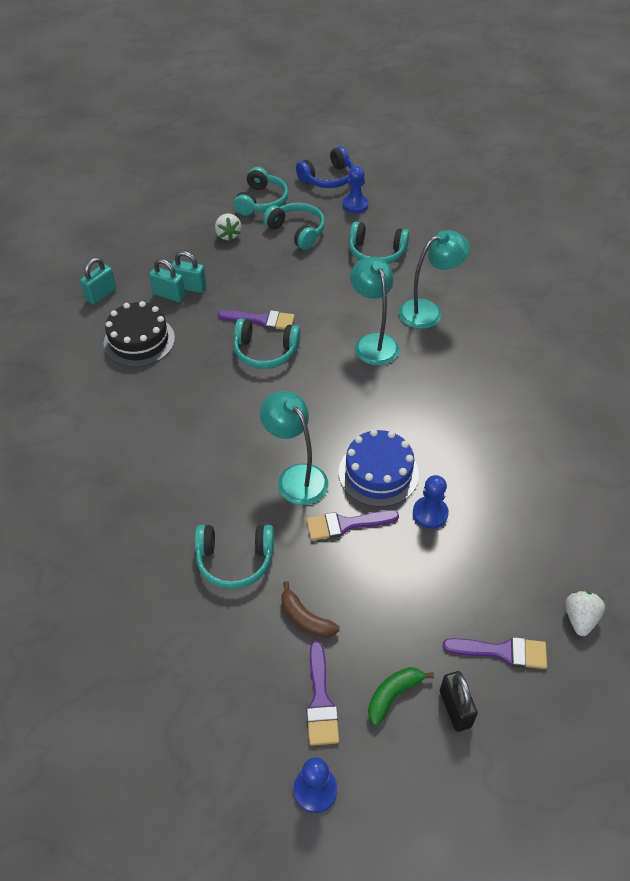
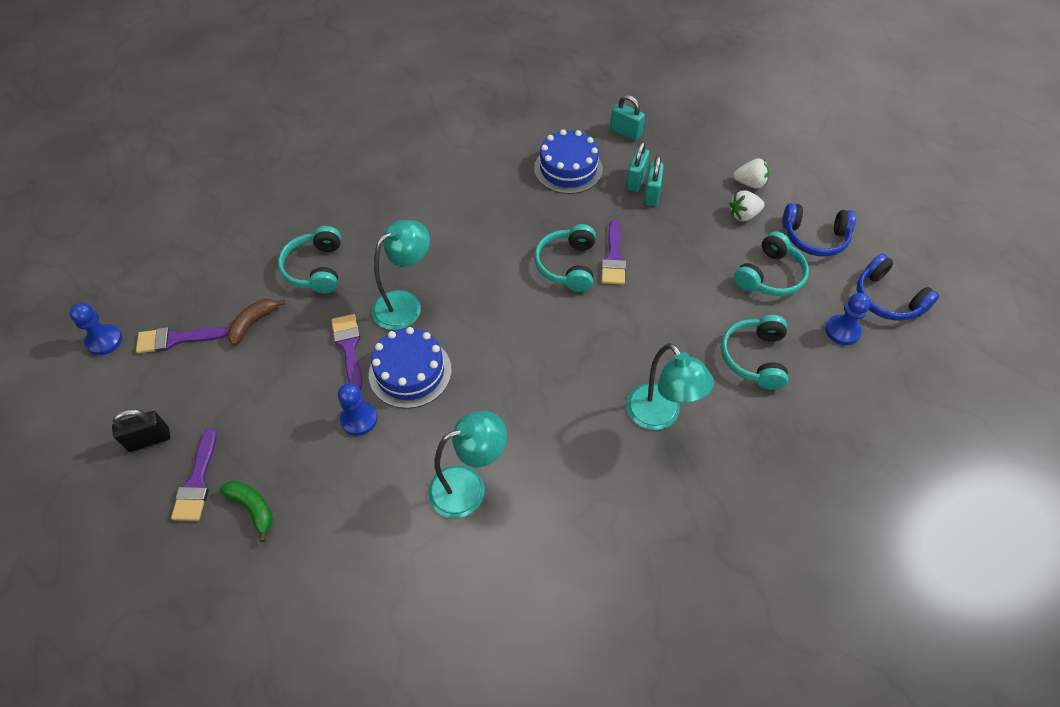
camera: 85 degrees right, 5 degrees up
(139, 341) = (568, 168): black cake -> blue cake
(261, 201) = (814, 237): turquoise headphones -> blue headphones
(373, 342) = (596, 360): turquoise lamp -> turquoise lamp (468, 487)
(393, 695) = (171, 391): green banana -> green banana (252, 508)
(580, 618) = (222, 559): white strawberry -> white strawberry (750, 183)

